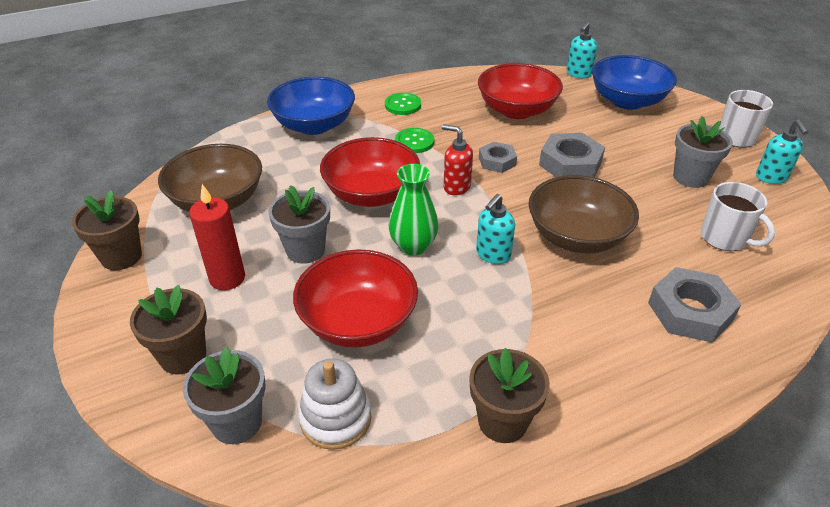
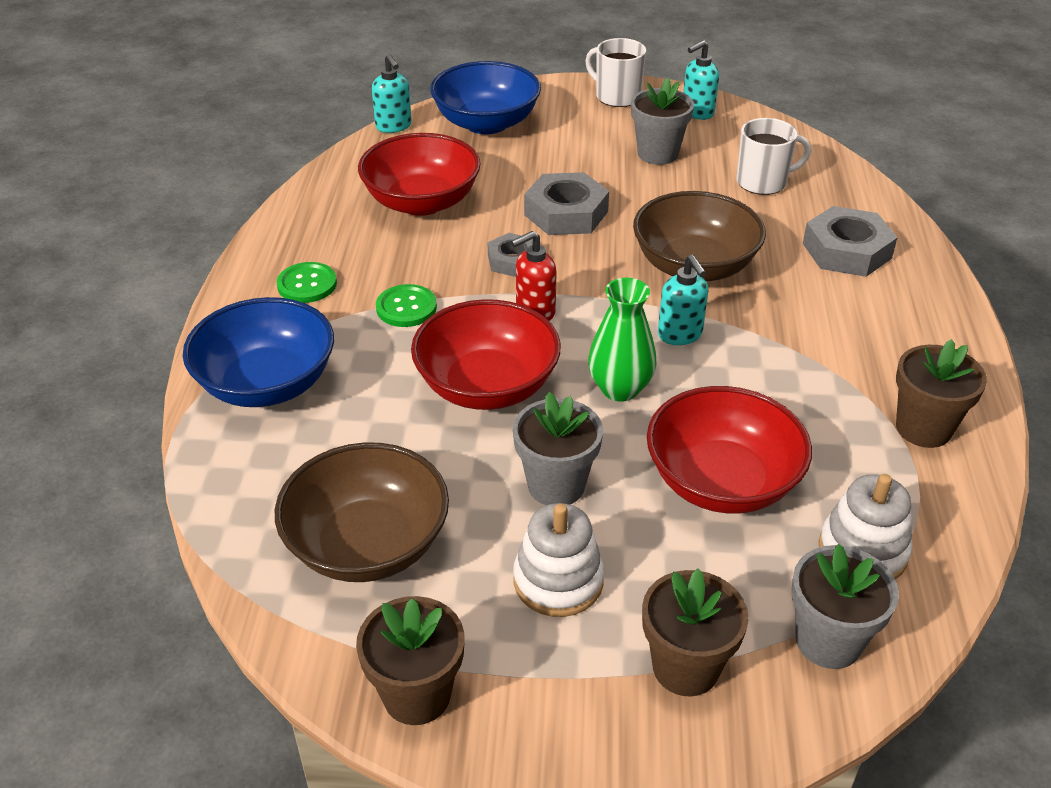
camera: 60 degrees left, 0 degrees up
(227, 278) = (558, 581): red candle -> white stacking toy
(771, 178) = (697, 112): turquoise soap dispenser -> turquoise soap dispenser turned 120 degrees clockwise

